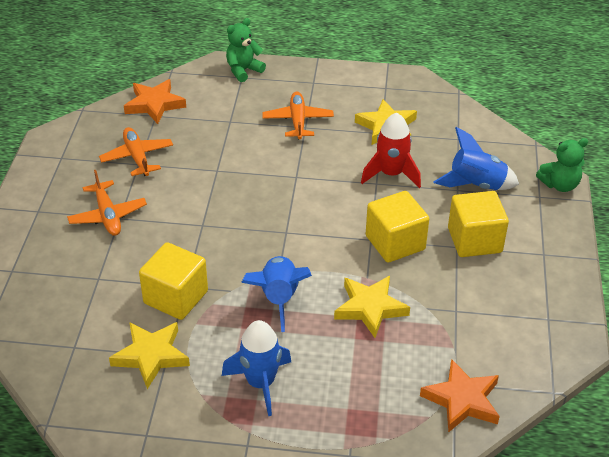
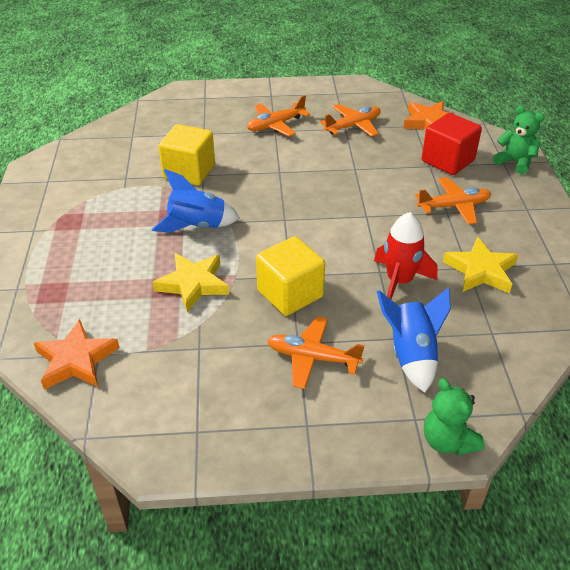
camera: 80 degrees right, 0 degrees up
(151, 356) = (125, 170): yellow star -> none
(226, 108) = (447, 161): none -> red cube
(260, 383) = (97, 228): blue rocket -> none
(474, 240) = (312, 358): yellow cube -> orange plane

